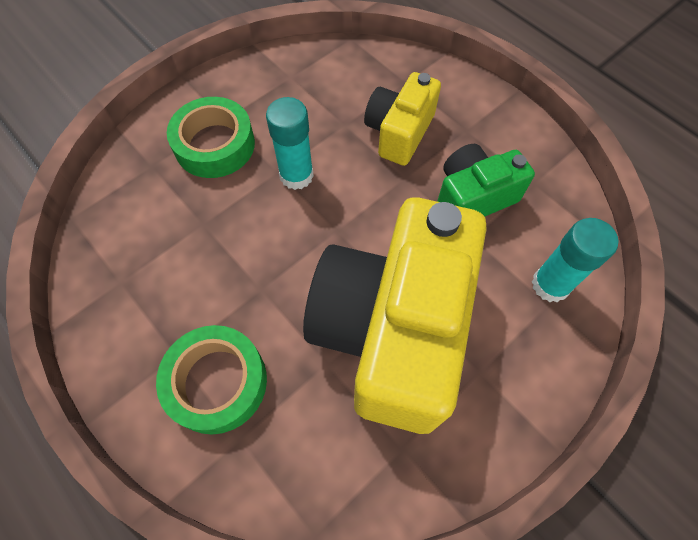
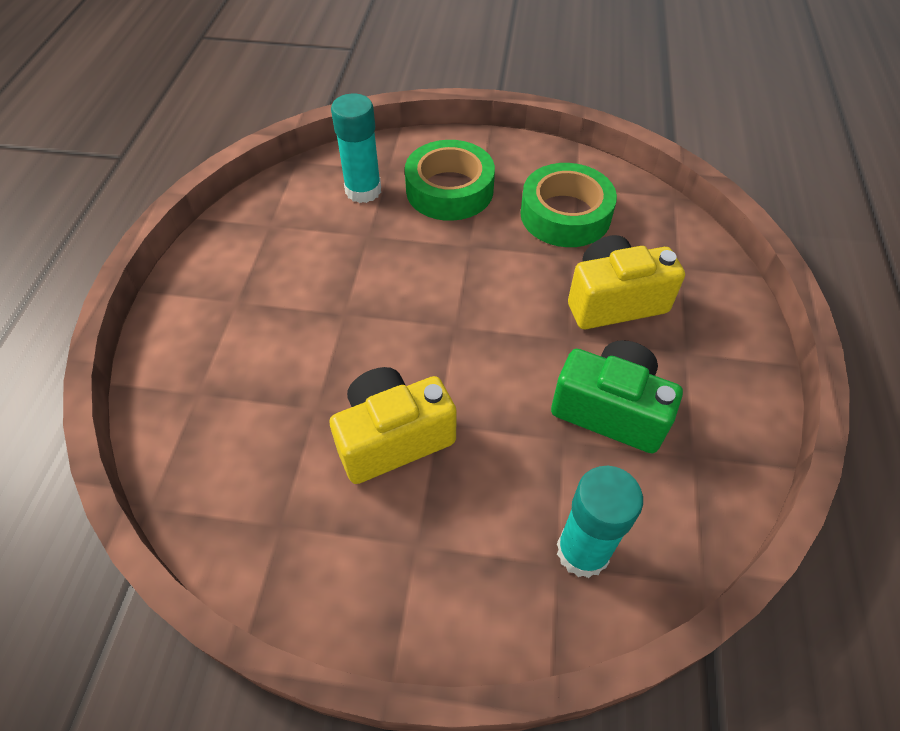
camera: 50 degrees right, 10 degrees down
(217, 382) = (235, 343): green tape -> green tape (565, 215)
(296, 175) = (480, 260): turquoise glue stick -> turquoise glue stick (363, 190)
(392, 331) = (393, 437): yellow camera -> yellow camera, size x0.50

